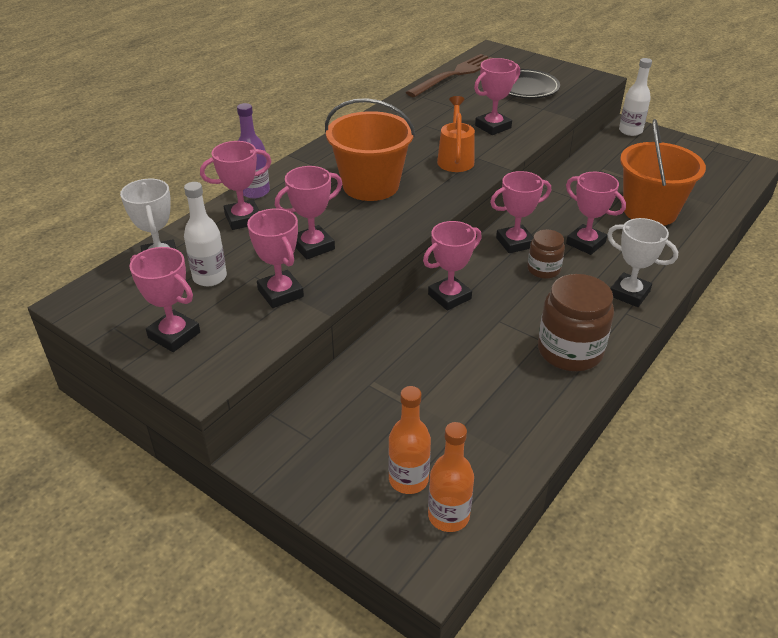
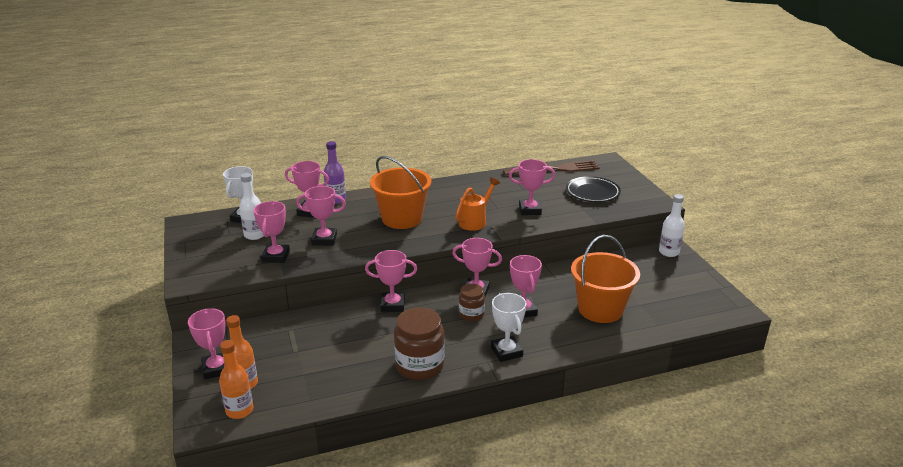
camera: 35 degrees right, 10 degrees down
(174, 335) = (203, 255): pink trophy -> pink trophy (216, 369)

